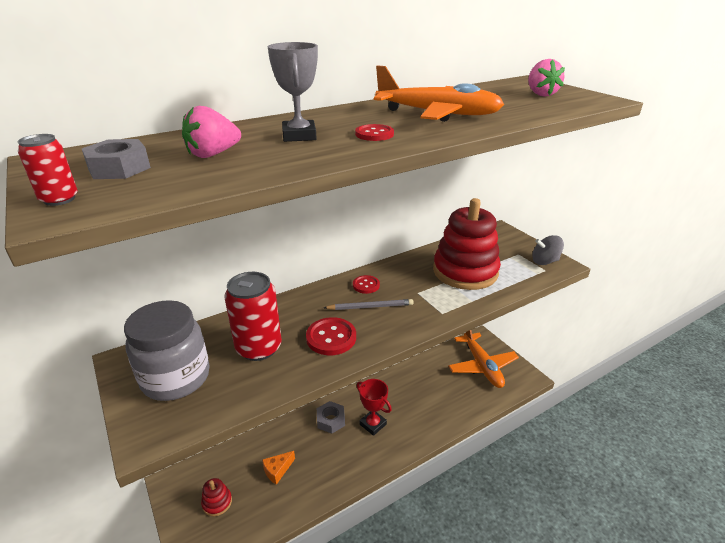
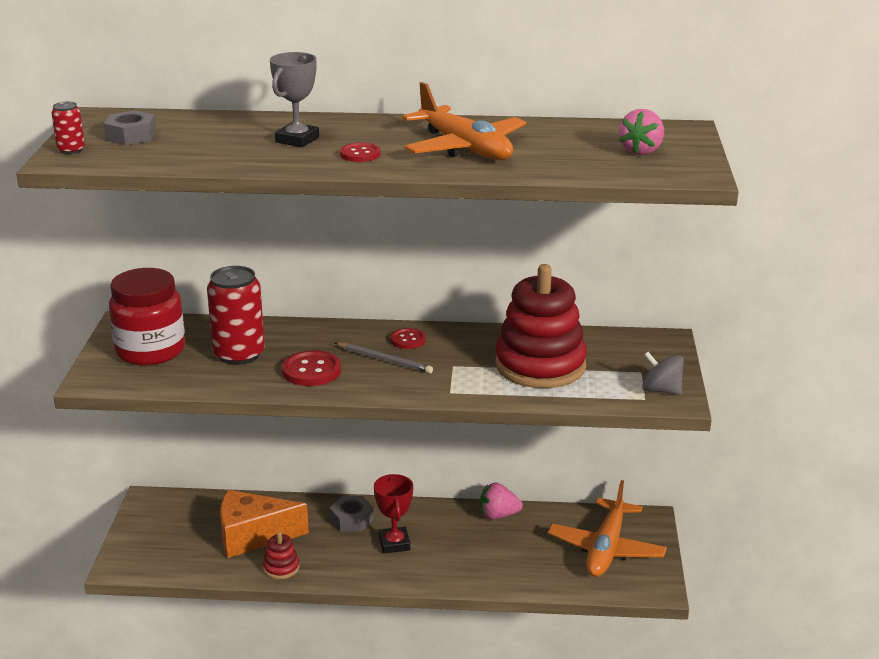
camera: 35 degrees right, 5 degrees down
(176, 378) = (150, 351): grey jar -> red jar
(213, 154) = (206, 140): pink strawberry -> pink strawberry (498, 515)
(217, 502) = (175, 534): red stacking toy -> red stacking toy (281, 568)
(277, 470) = (253, 536): orange cheese -> orange cheese, size x2.08

